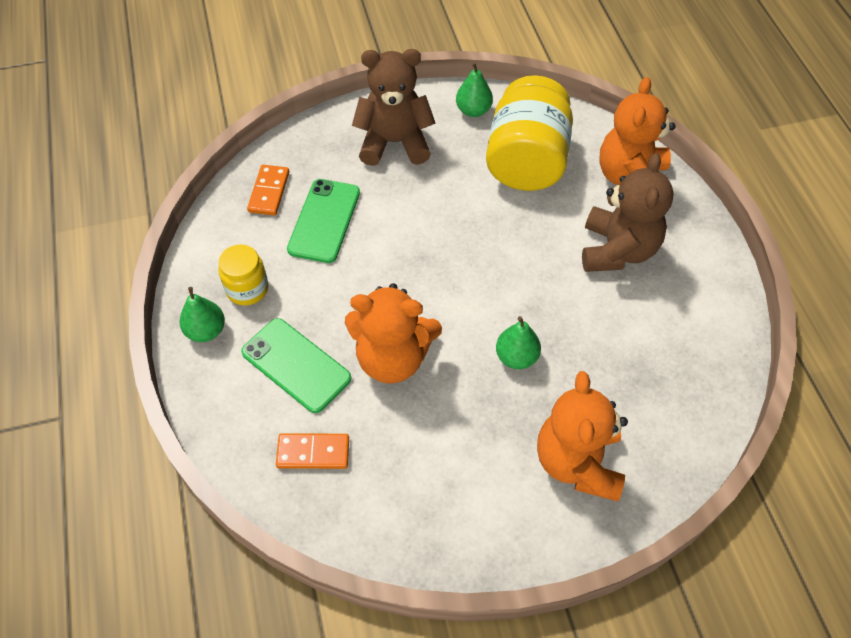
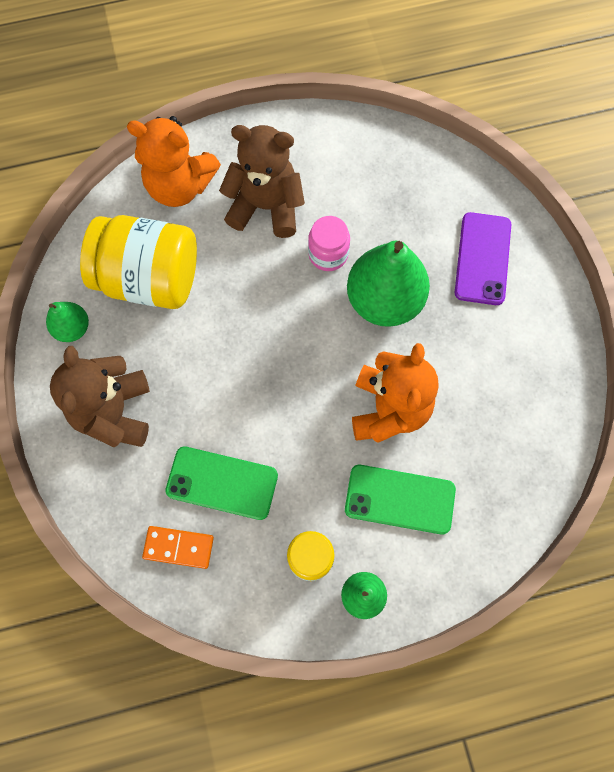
camera: 90 degrees left, 15 degrees up
(296, 365) = (399, 499): green phone -> green phone turned 60 degrees clockwise
(313, 452) = (489, 476): orange domino -> none
(516, 357) = (384, 300): green pear -> green pear, size x1.98
(567, 305) = (328, 254): none -> pink jar
(577, 462) = (483, 259): orange teddy bear -> purple phone

